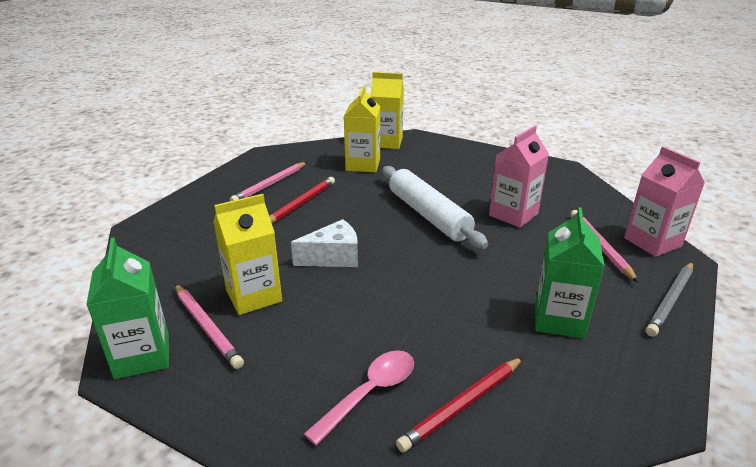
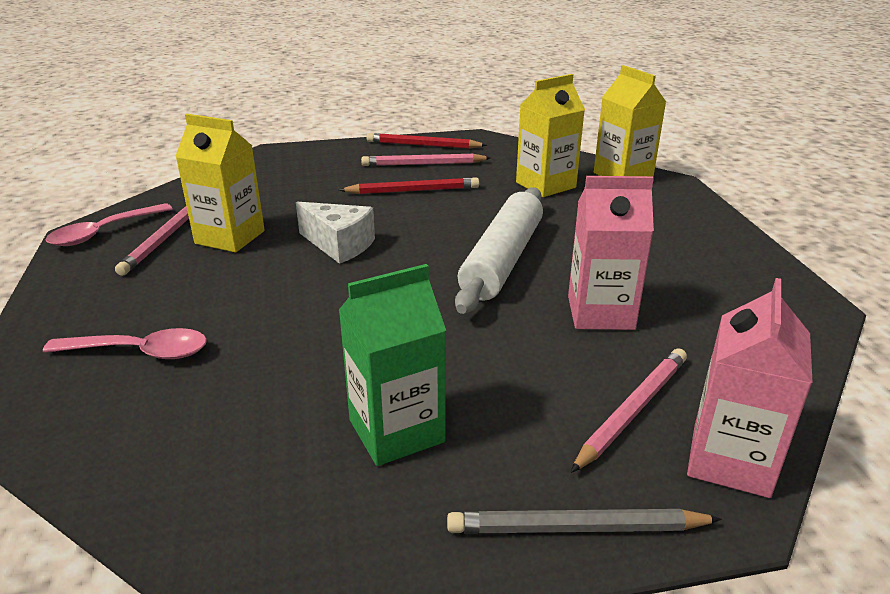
camera: 50 degrees right, 0 degrees up
(142, 356) = (104, 232): green carton -> pink spoon
(462, 405) = (163, 415): red pencil -> red pencil (423, 145)

